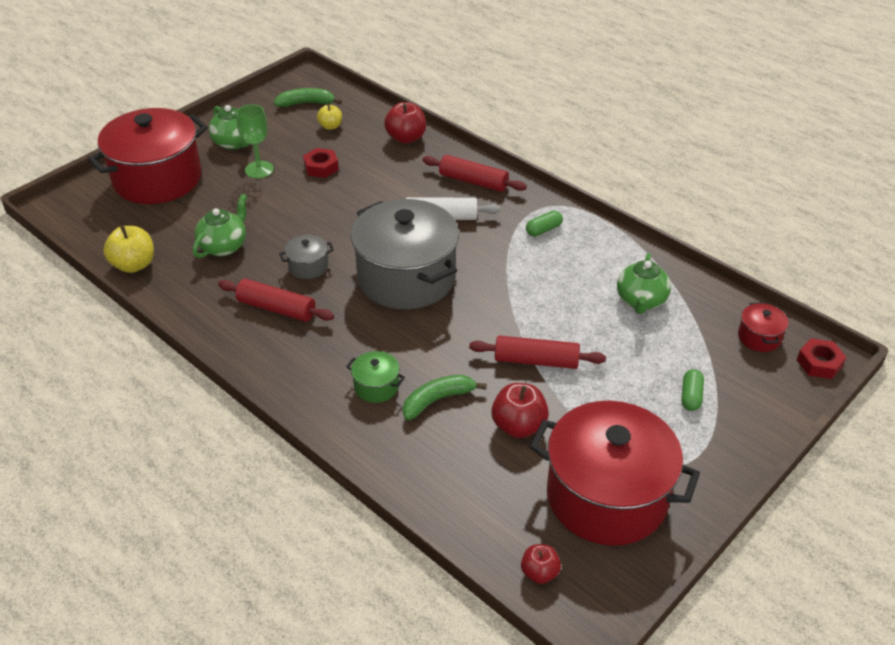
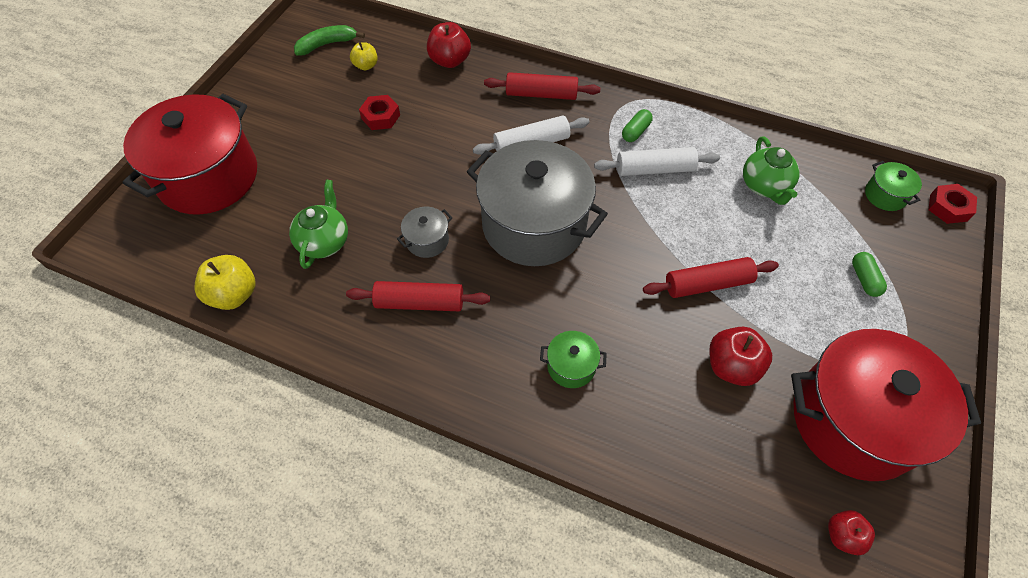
camera: 20 degrees left, 15 degrees up
(234, 143) = (273, 111): green teapot -> none
(259, 169) = (316, 136): green goblet -> none
(437, 400) = (639, 362): green banana -> none
(543, 263) = (654, 169): none -> white rolling pin
(759, 337) = (885, 195): red pot -> green pot

